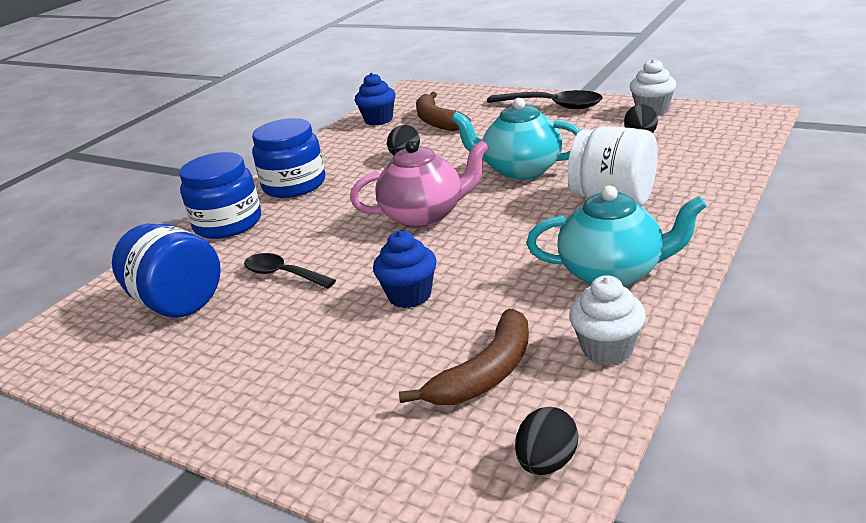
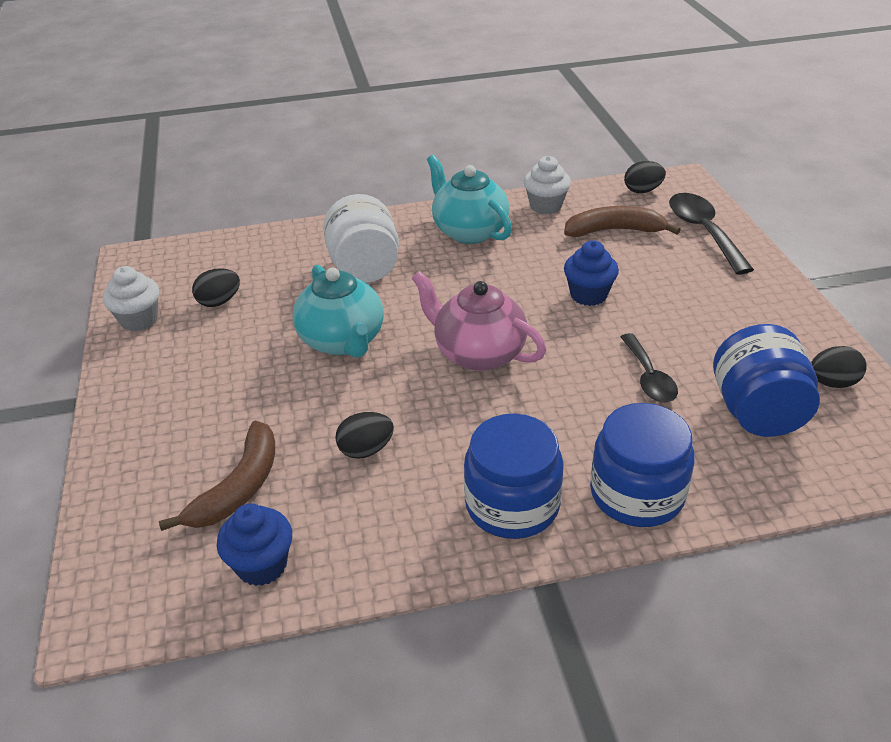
camera: 135 degrees left, 10 degrees up
(121, 360) = (832, 383): none -> black egg
(552, 106) = (145, 401): black spoon -> black spoon (704, 232)

